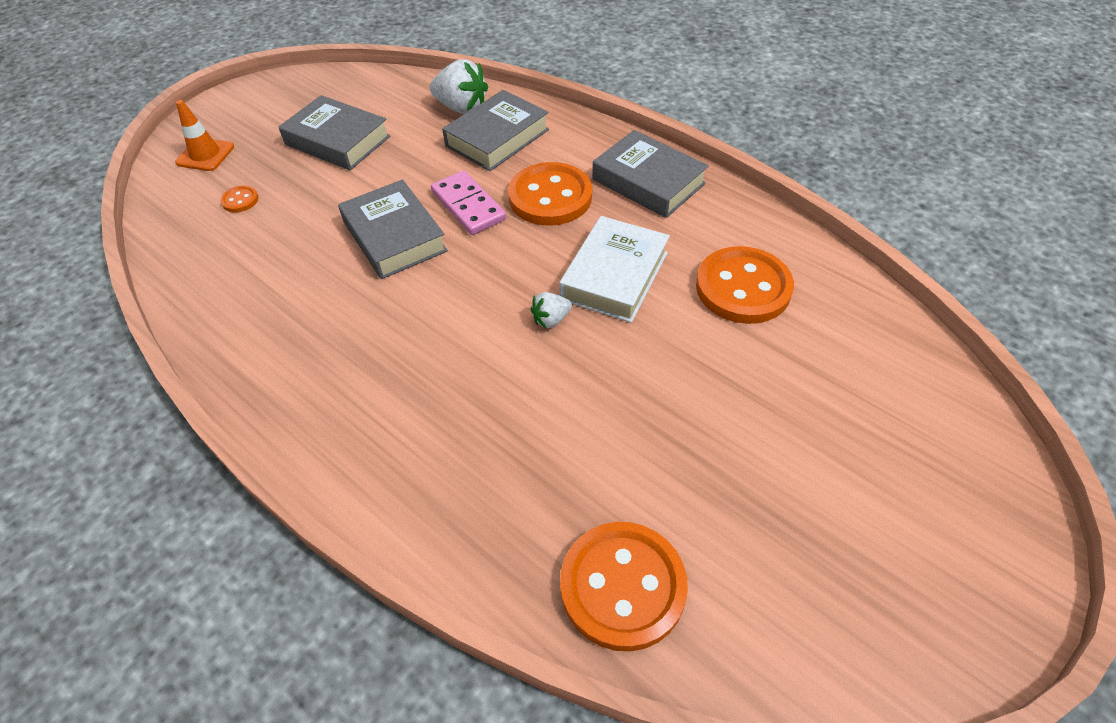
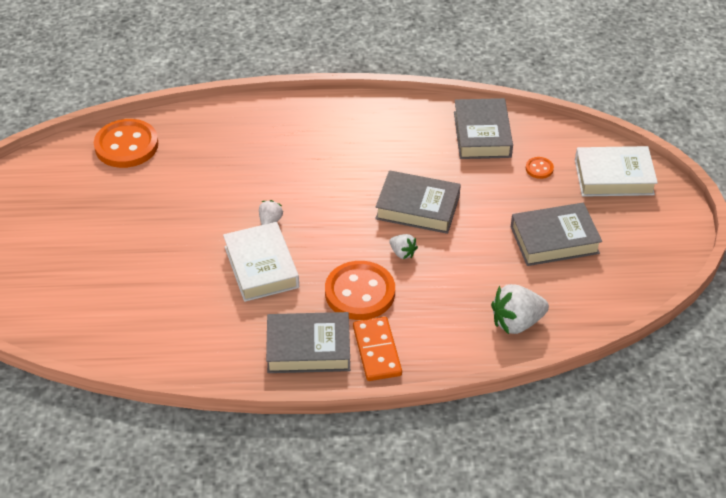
camera: 135 degrees right, 5 degrees down
(205, 155) = (614, 177): orange traffic cone -> white book
(468, 206) = (402, 253): pink domino -> white strawberry
(497, 138) = (454, 314): grey book -> grey book (482, 134)
(593, 149) = (377, 351): none -> orange domino
(743, 288) = (177, 308): orange button -> none

